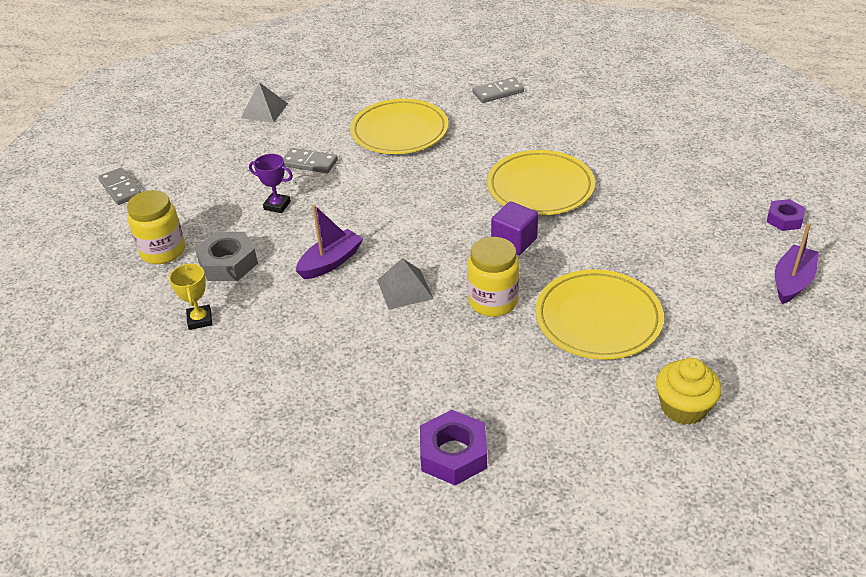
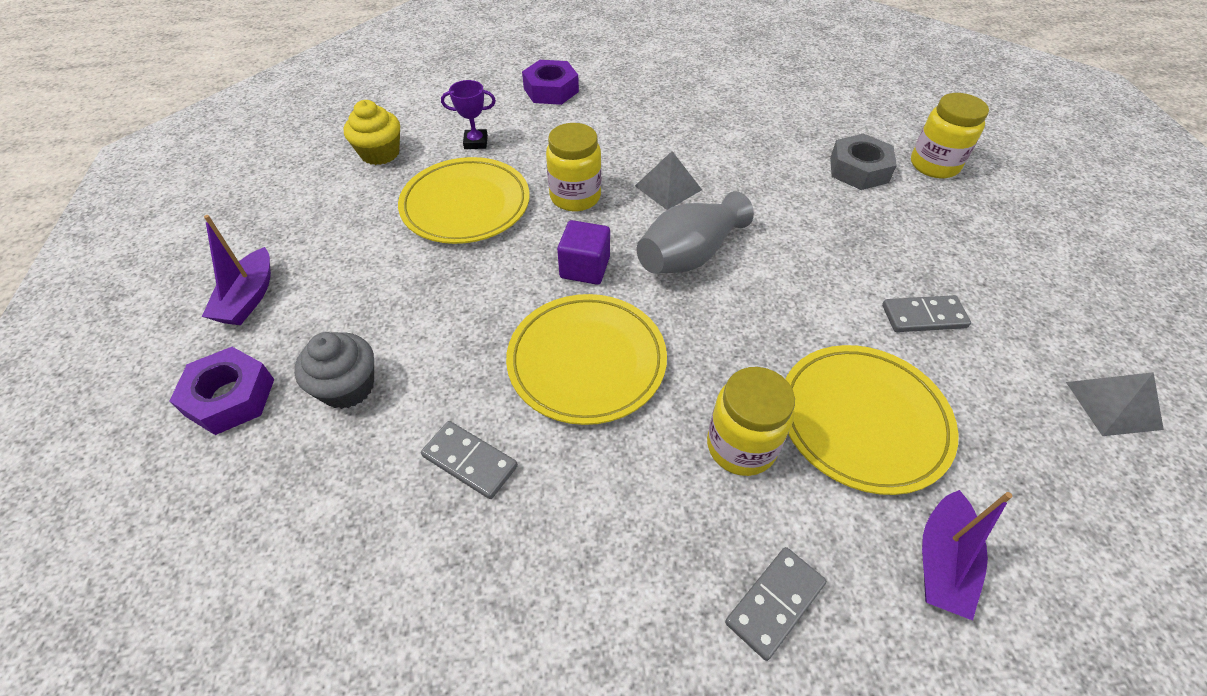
camera: 155 degrees right, 10 degrees up
(120, 188) = (1085, 217): grey domino -> grey domino (470, 461)
(200, 320) = (822, 121): yellow trophy -> none
(277, 205) = (888, 243): purple trophy -> purple trophy (476, 142)
(330, 262) = (762, 195): purple boat -> purple boat (942, 562)
(428, 231) = (689, 255): none -> grey vase
(473, 136) = (741, 446): none -> yellow jar
(703, 208) = (348, 387): none -> grey cupcake
(784, 219) = (230, 397): purple nut -> purple nut, size x1.57

